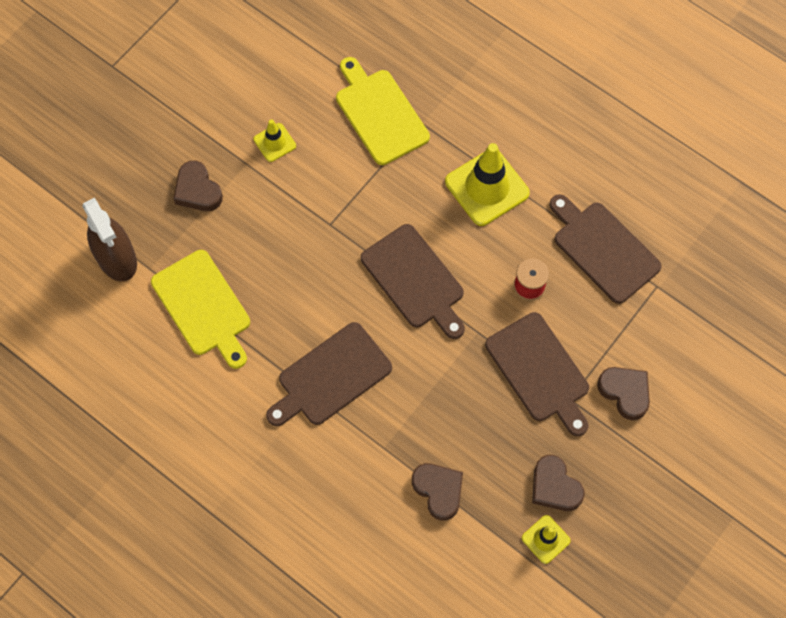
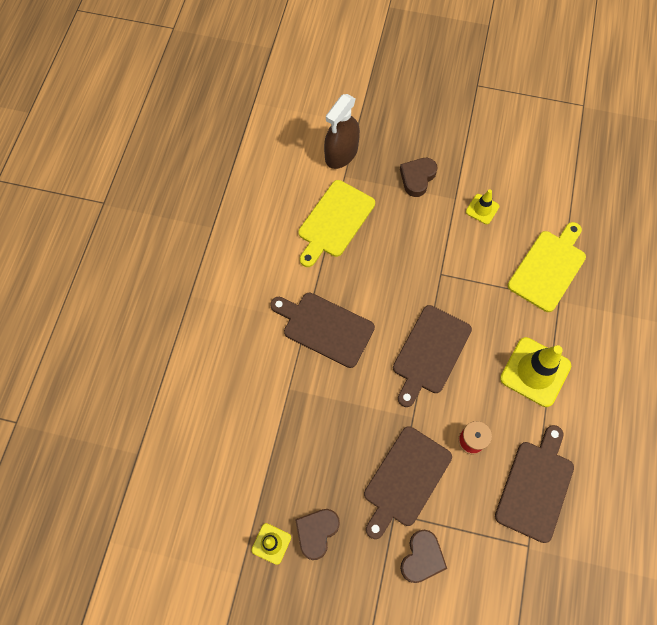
camera: 65 degrees right, 0 degrees up
(438, 490) = (274, 443): brown heart -> none

